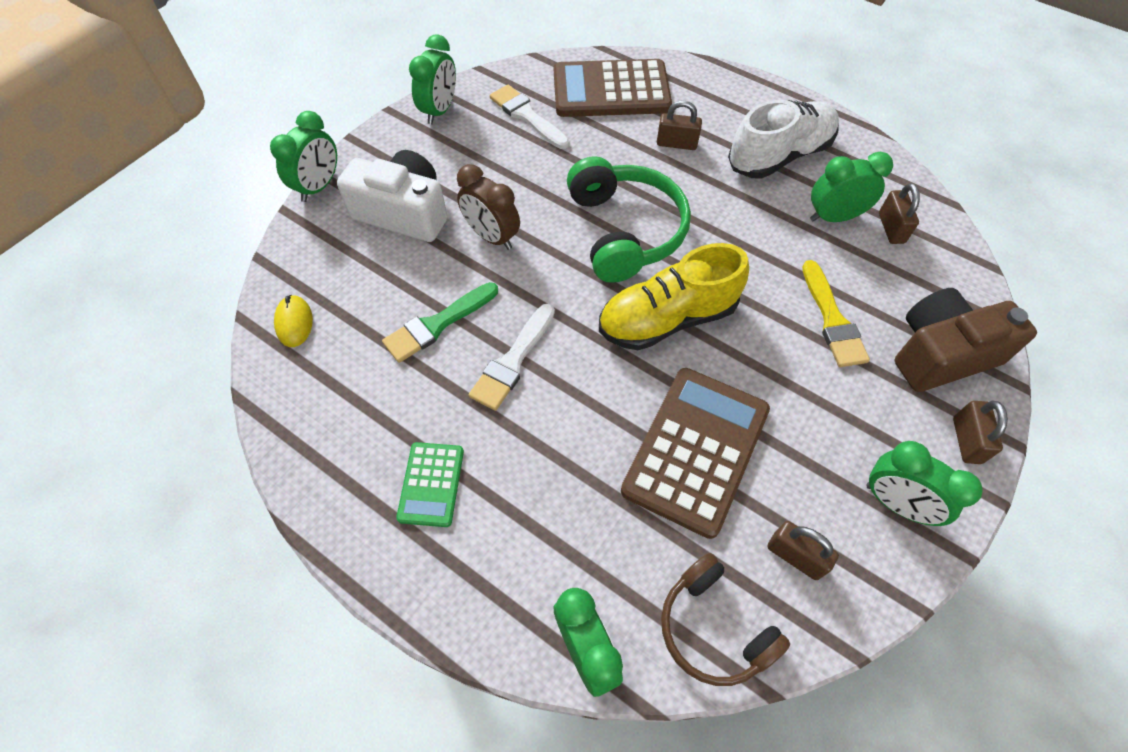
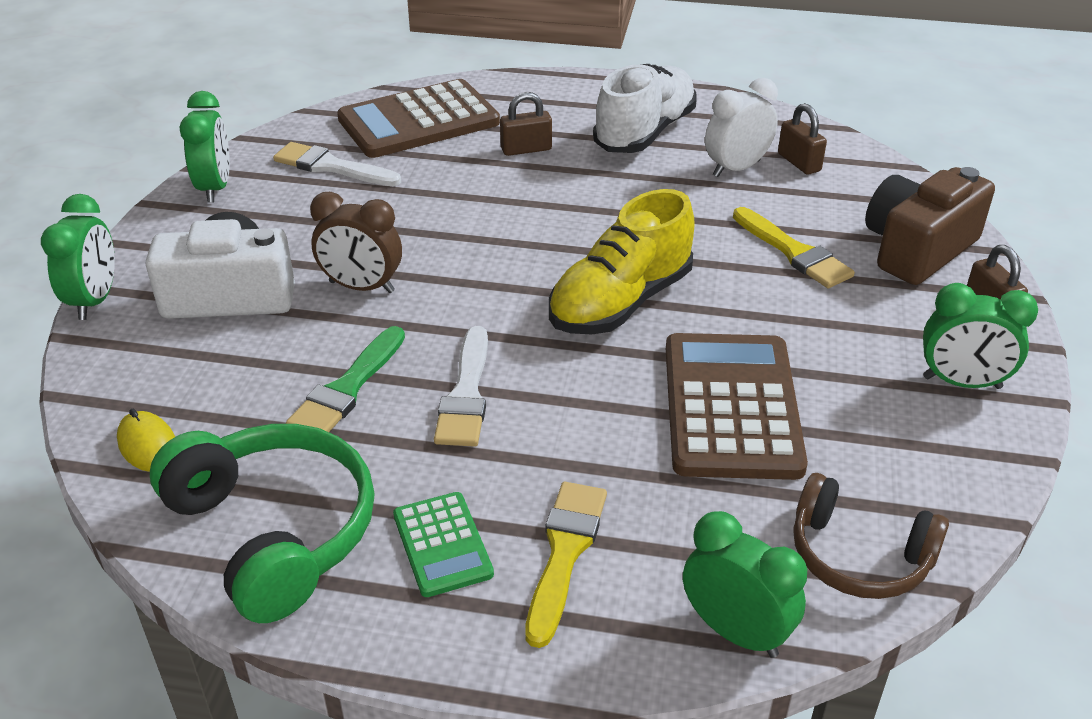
camera: 25 degrees left, 20 degrees down
(506, 528) = (564, 553): none -> yellow brush
(625, 231) = (520, 239): green headphones -> green headphones (275, 531)
(795, 556) = (897, 462): brown padlock -> none
(834, 217) = (736, 168): green clock -> white clock

